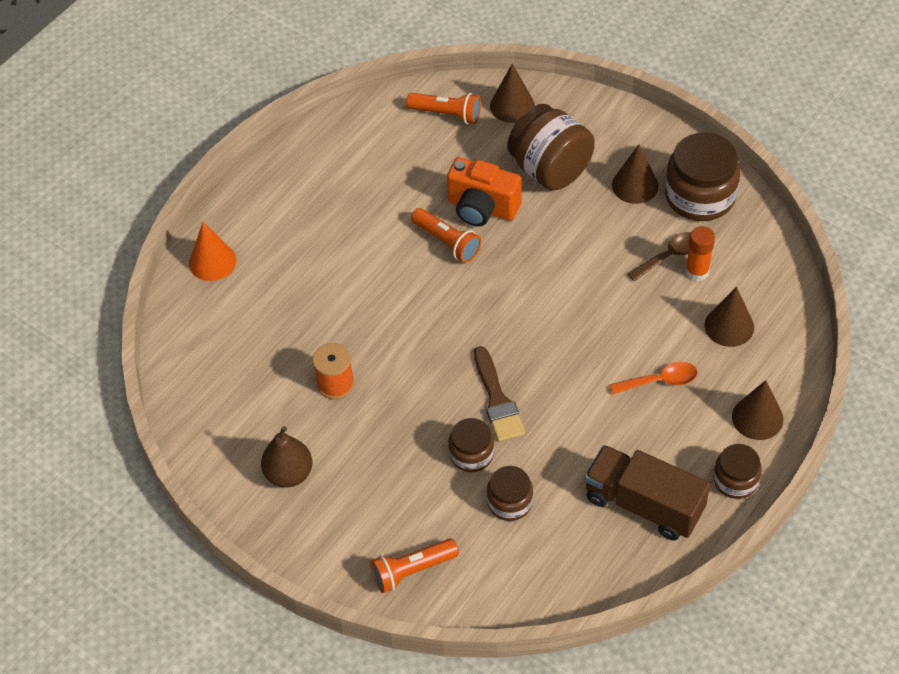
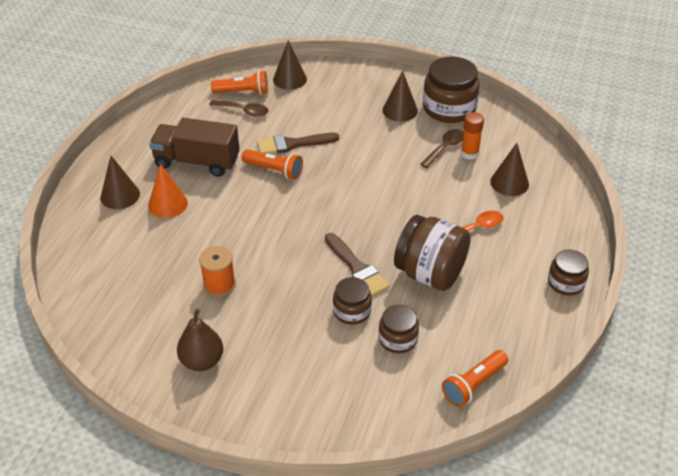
camera: 20 degrees left, 10 degrees down
(212, 261) = (86, 219): orange cone -> orange cone (168, 204)
(412, 570) = (337, 412): orange flashlight -> orange flashlight (473, 385)
(438, 144) = (243, 111): none -> brown spoon
(482, 208) = (292, 144): orange camera -> brown brush
(550, 169) = (334, 112): brown jar -> brown jar (430, 273)
(643, 504) = (504, 316): brown truck -> brown truck (197, 162)
(757, 418) = (560, 237): brown cone -> brown cone (120, 195)

